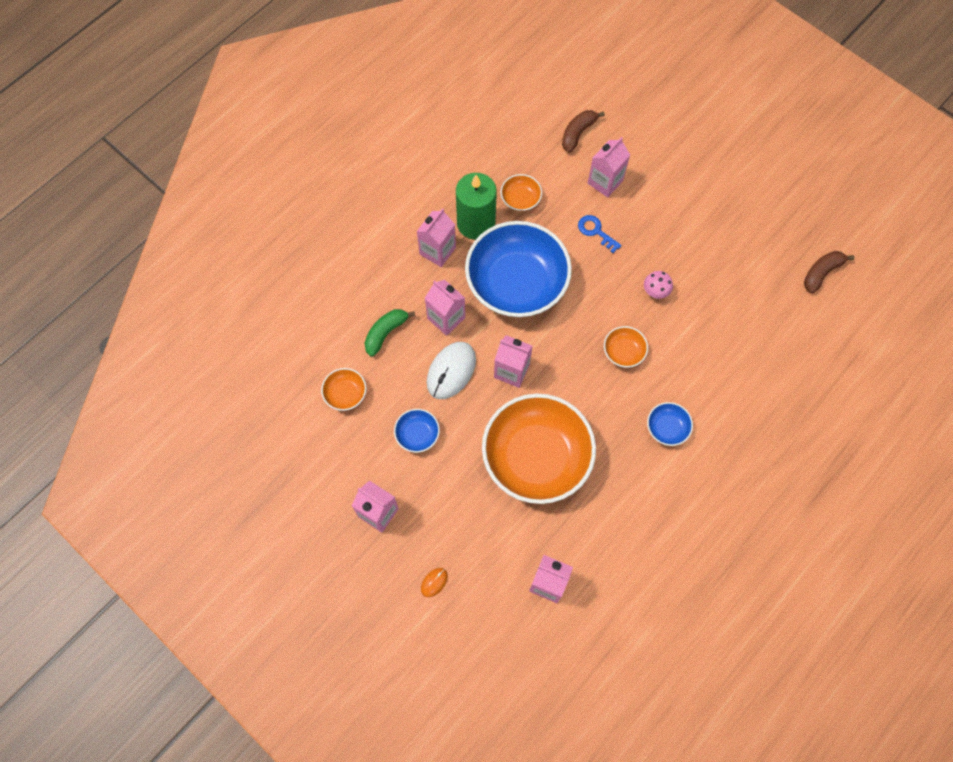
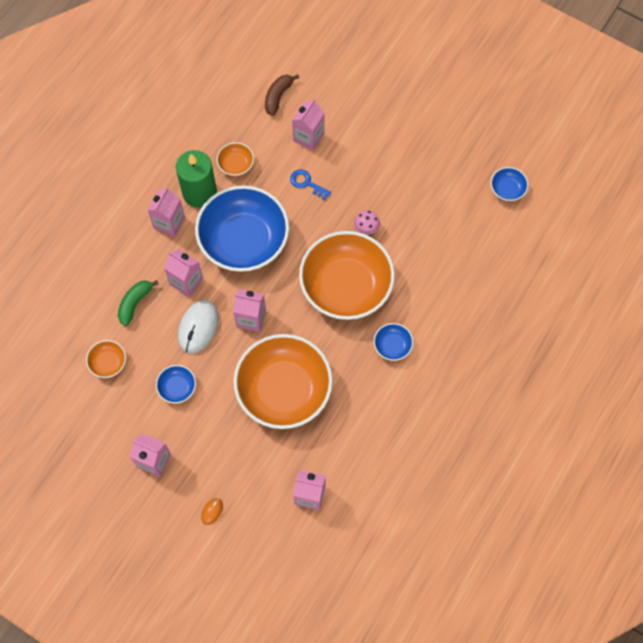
camera: 10 degrees left, 0 degrees up
(623, 351) = (346, 285): orange bowl -> orange bowl, size x2.41
(821, 273) = (507, 189): brown banana -> blue bowl

